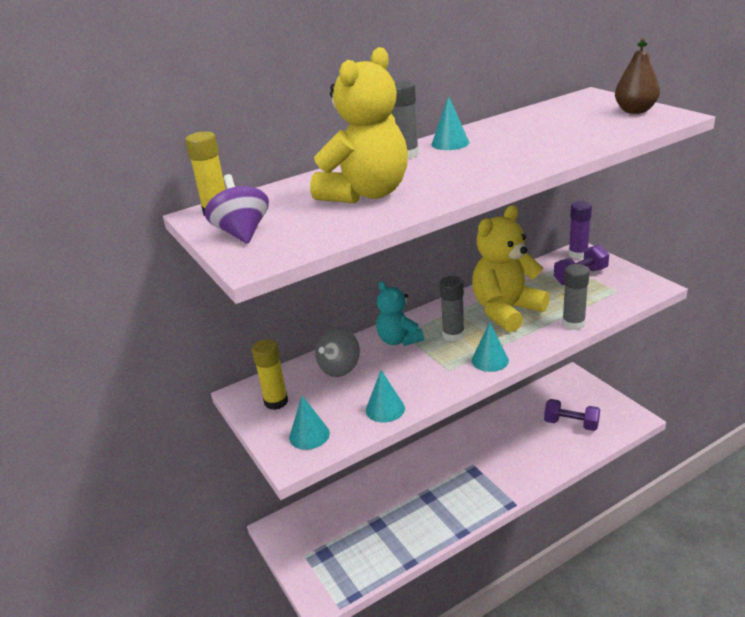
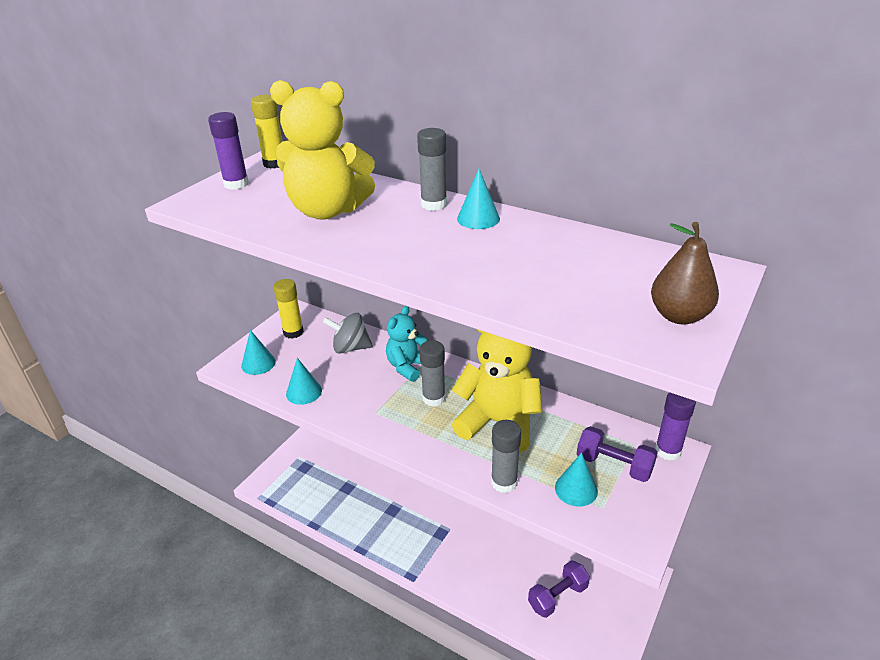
camera: 60 degrees right, 5 degrees up
(242, 233) = (236, 184): purple spinning top -> purple glue stick
(490, 360) = (403, 435): turquoise cone -> turquoise cone (576, 489)
(571, 424) = (558, 596): purple dumbbell -> purple dumbbell turned 60 degrees clockwise

